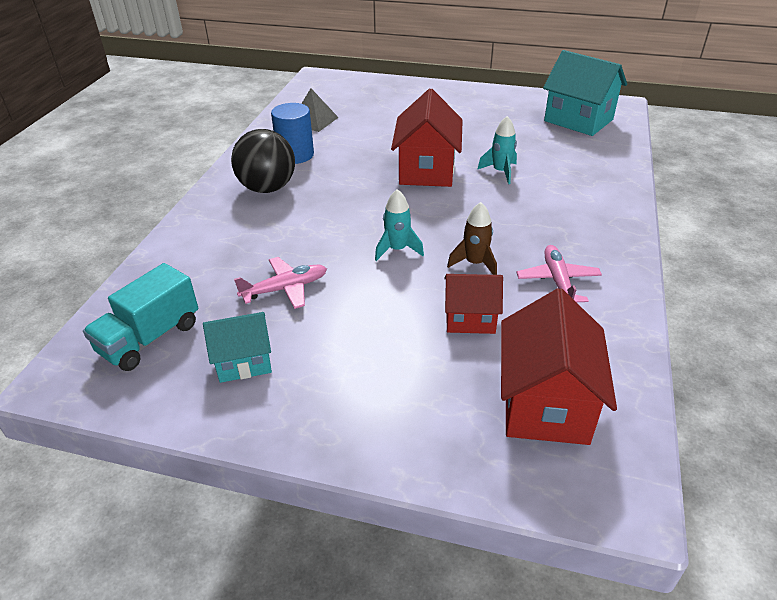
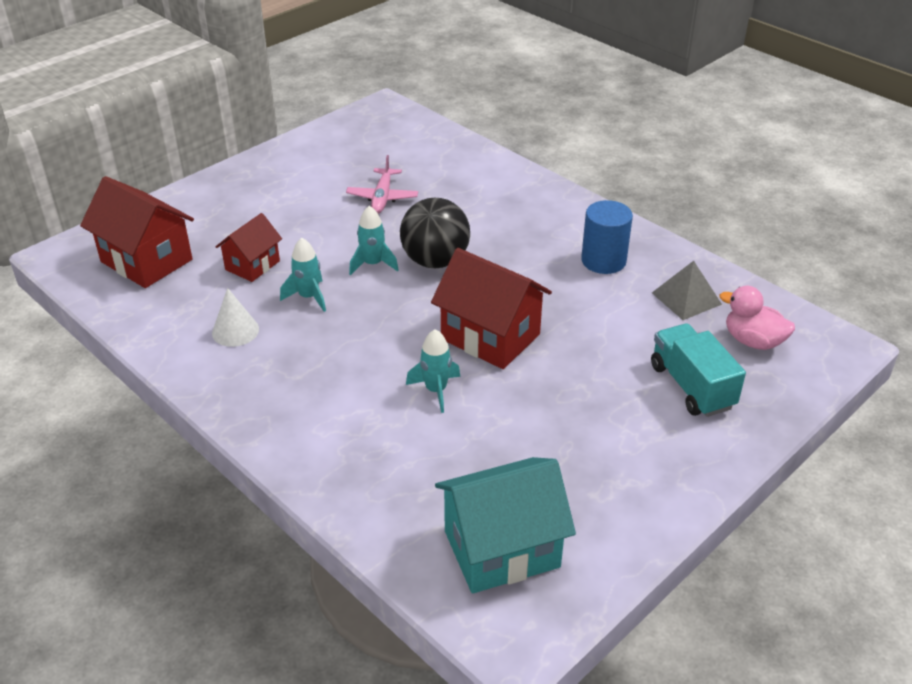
camera: 120 degrees right, 0 degrees up
(150, 338) = (389, 138): turquoise truck -> turquoise truck (691, 386)
(244, 362) = (325, 165): turquoise house -> none
(267, 188) = (546, 226): black ball -> black ball (435, 261)
(338, 96) = (753, 341): none -> pink duck
(475, 263) = (308, 297): brown rocket -> turquoise rocket
(558, 281) = (235, 331): pink plane -> white cone

